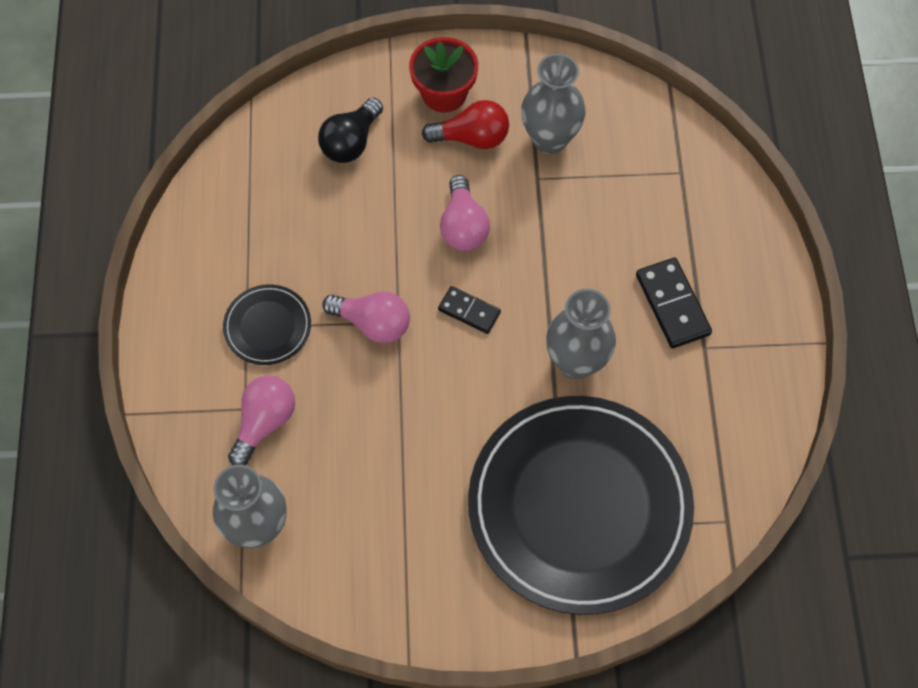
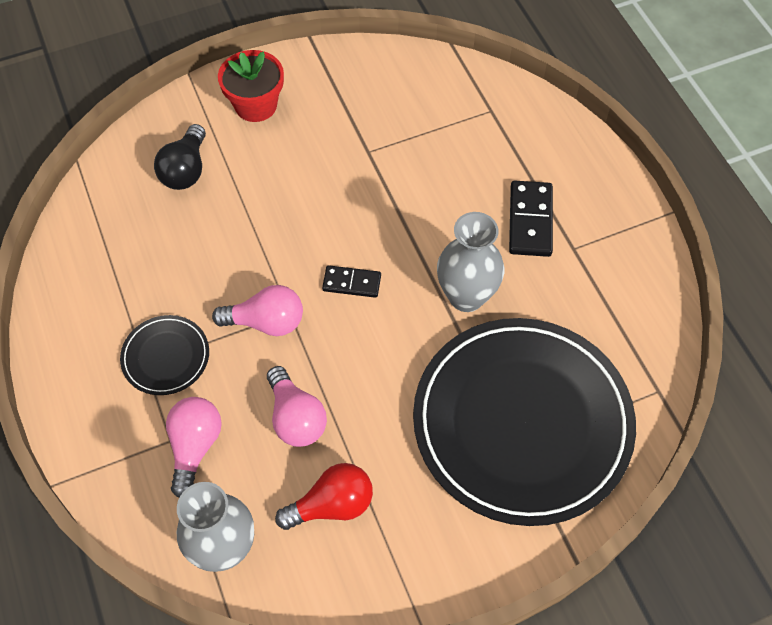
camera: 20 degrees left, 5 degrees down
(463, 226) = (317, 211): pink light bulb -> pink light bulb (296, 417)
(472, 138) = (295, 135): red light bulb -> red light bulb (332, 505)
(550, 139) = (365, 116): grey vase -> none
(672, 304) = (530, 221): black domino -> black domino turned 45 degrees clockwise

